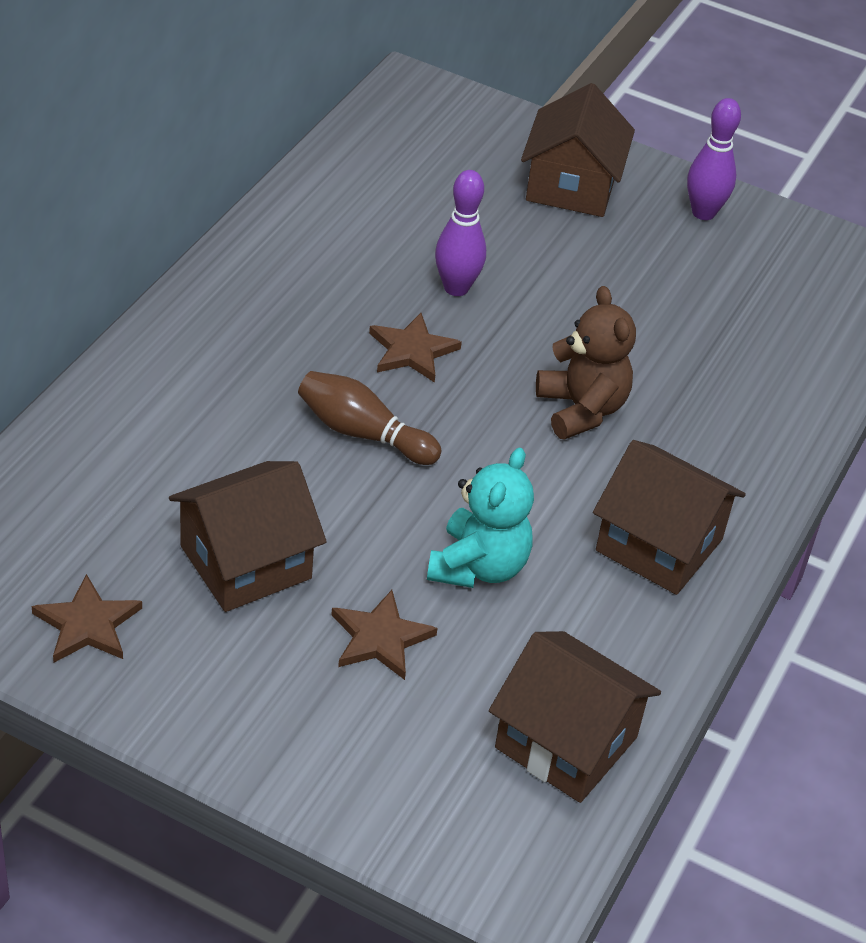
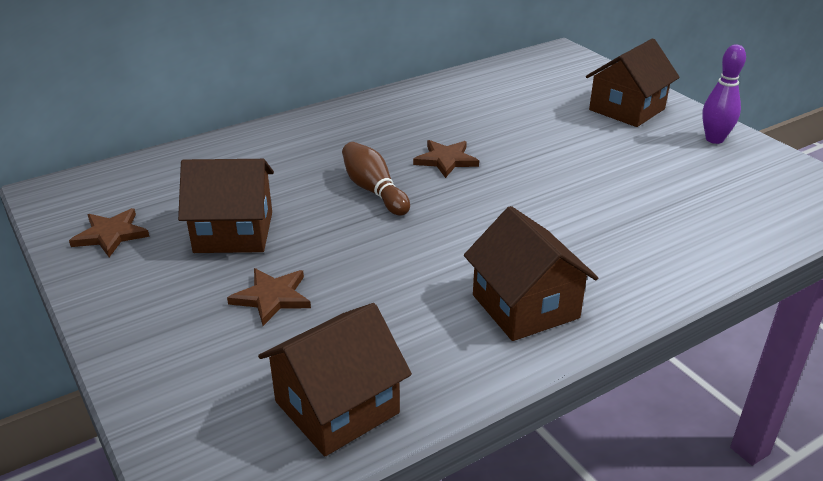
camera: 35 degrees right, 10 degrees down
(456, 288) = (504, 138): purple bowling pin -> none
(478, 567) = (379, 279): turquoise teddy bear -> none
(566, 742) = (337, 407): brown house -> brown house turned 75 degrees clockwise
(581, 409) = (534, 215): brown teddy bear -> none

